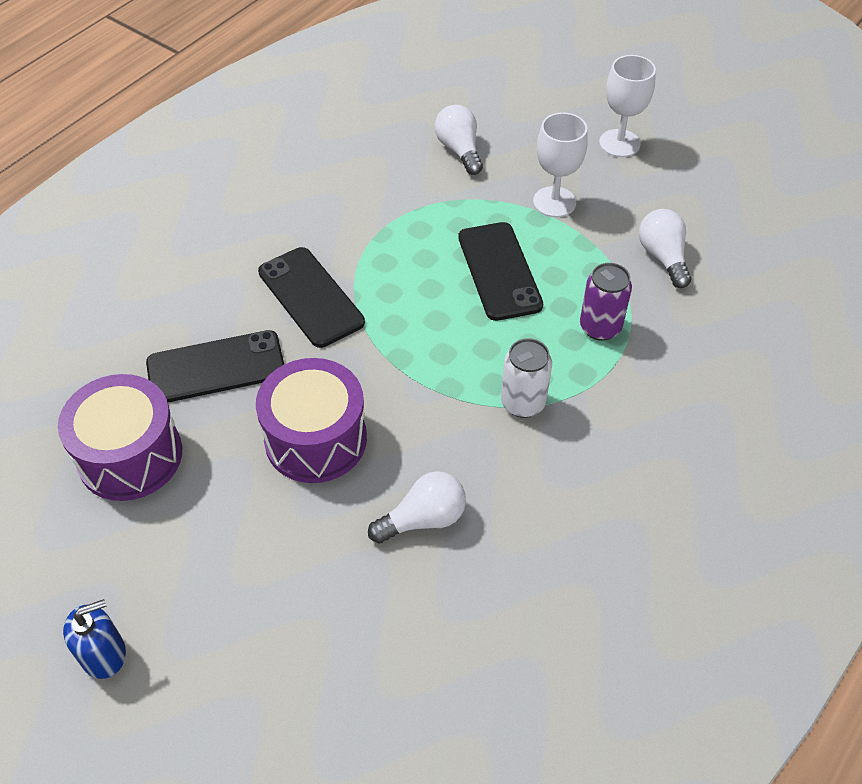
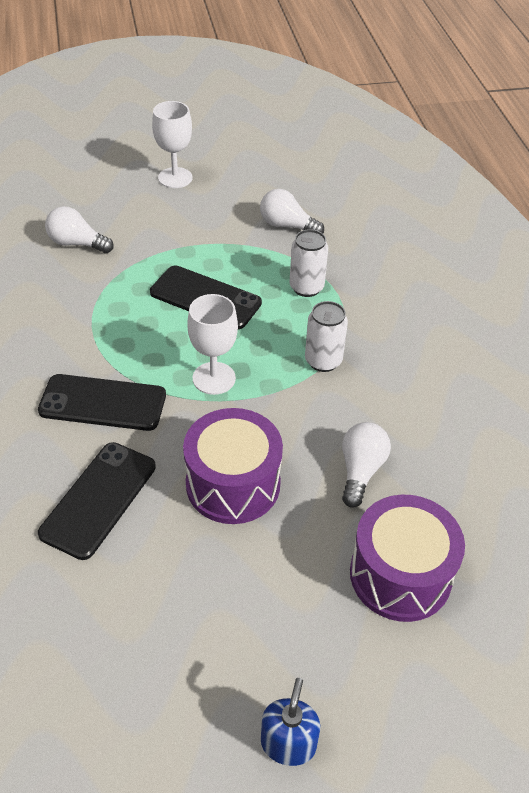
camera: 50 degrees left, 5 degrees down
(130, 456) = (119, 609): purple drum -> purple drum (400, 575)
(554, 202) = (182, 236): white goblet -> white goblet (214, 378)
(600, 327) = (306, 287): purple can -> white can

